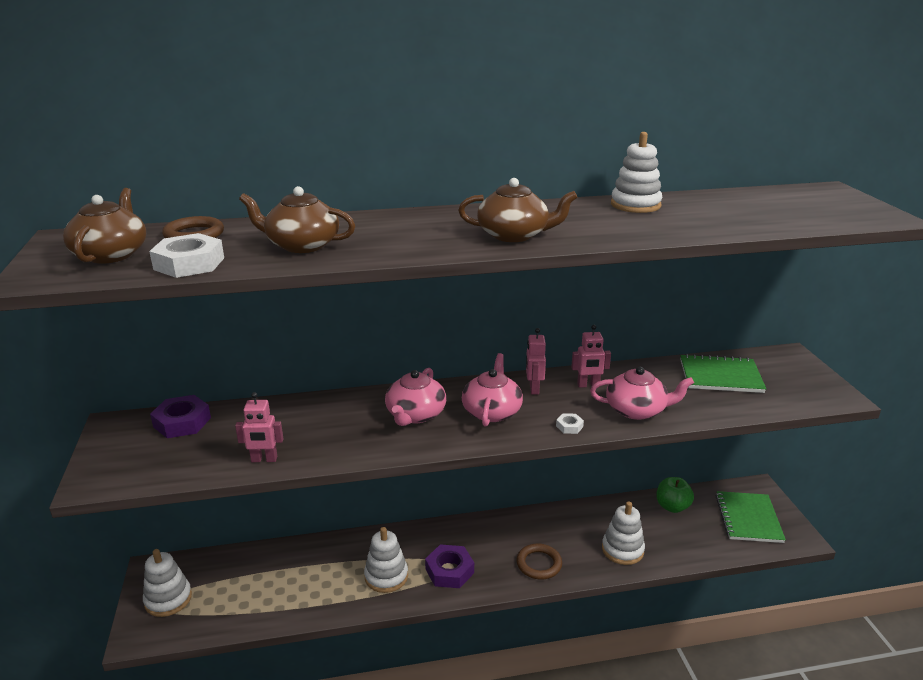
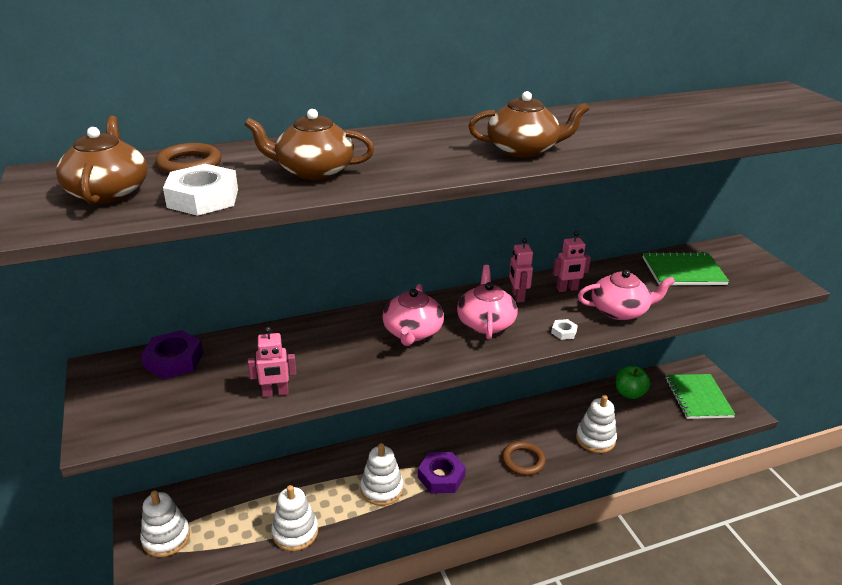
camera: 10 degrees left, 5 degrees up
(635, 205) = (620, 112): white stacking toy -> white stacking toy (295, 532)

